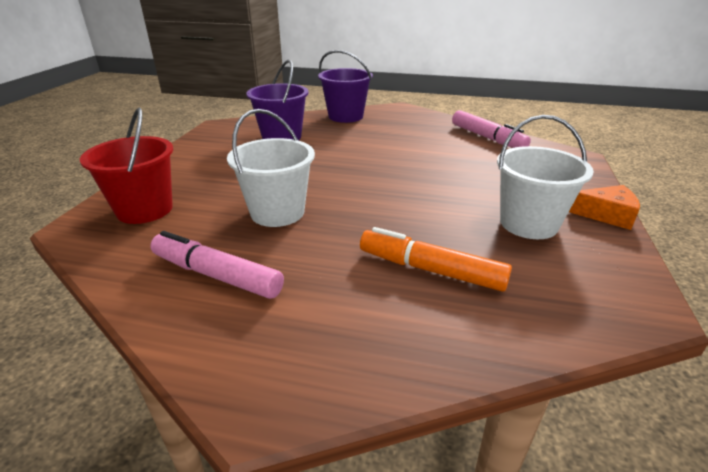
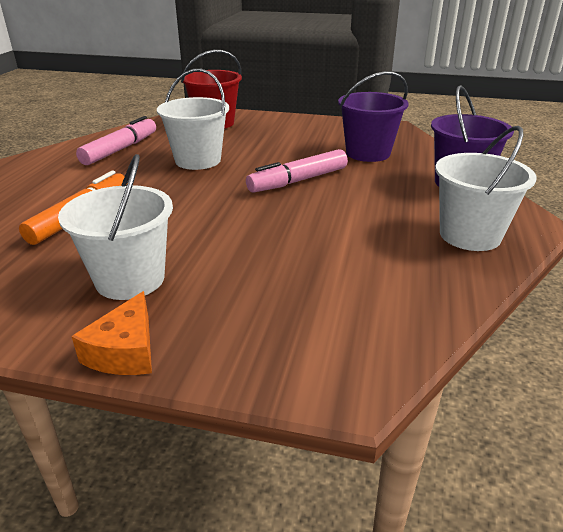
camera: 90 degrees right, 0 degrees up
(419, 121) = (470, 235): none -> white bucket
(487, 138) = (416, 291): pink marker -> pink marker (298, 181)

